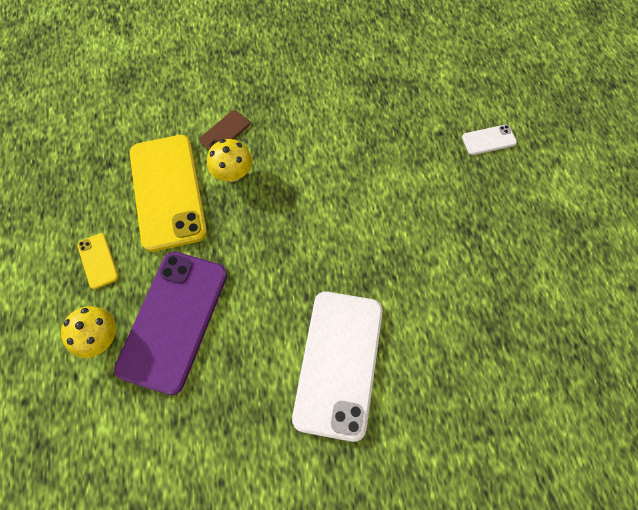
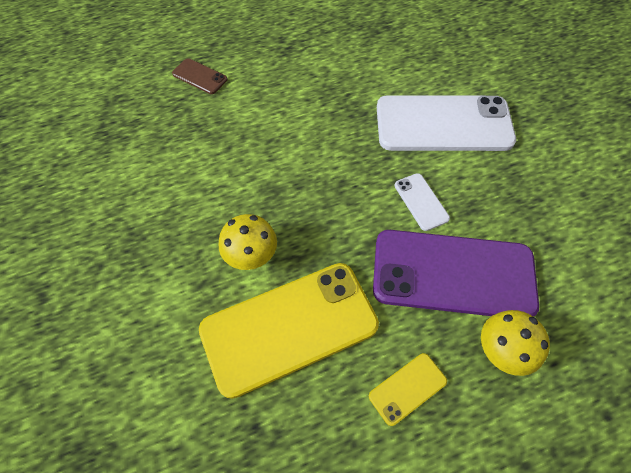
camera: 100 degrees left, 5 degrees down
(225, 132) = (187, 279): brown phone -> brown phone (199, 76)
(489, 140) = (185, 38): white phone -> white phone (421, 202)

